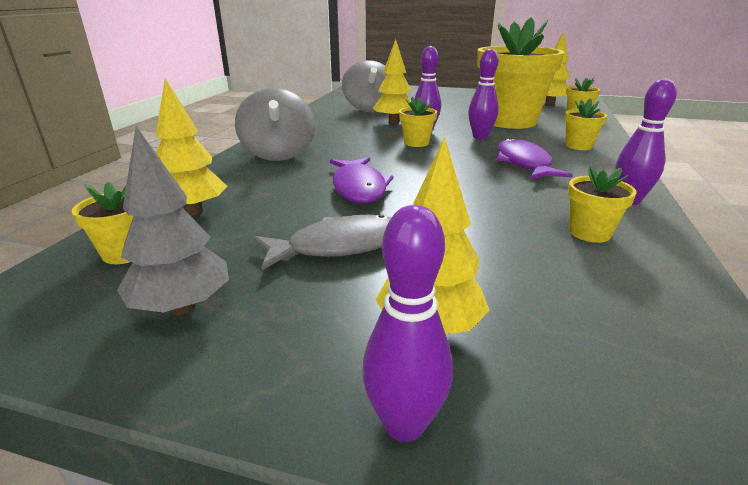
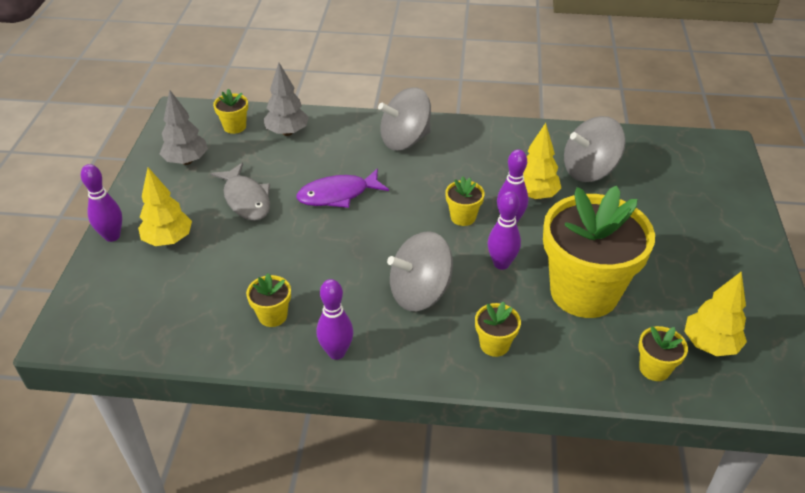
camera: 80 degrees right, 15 degrees up
(194, 211) = (287, 132): yellow tree -> grey tree
(524, 163) = (420, 293): purple fish -> grey spinning top

